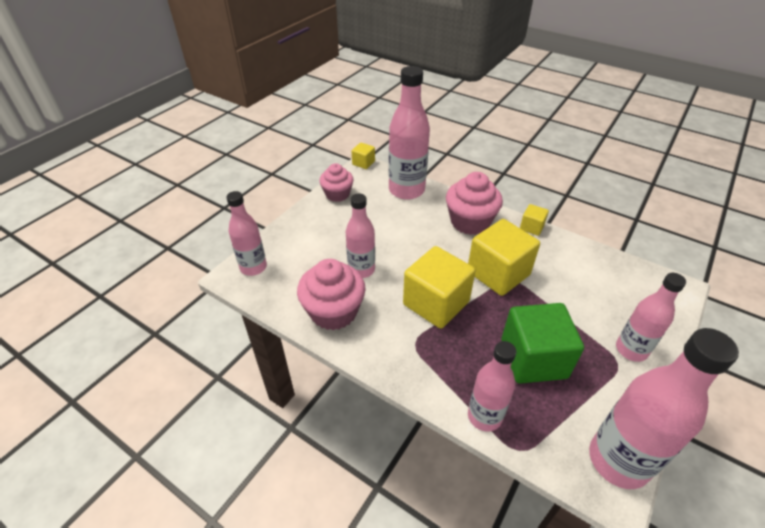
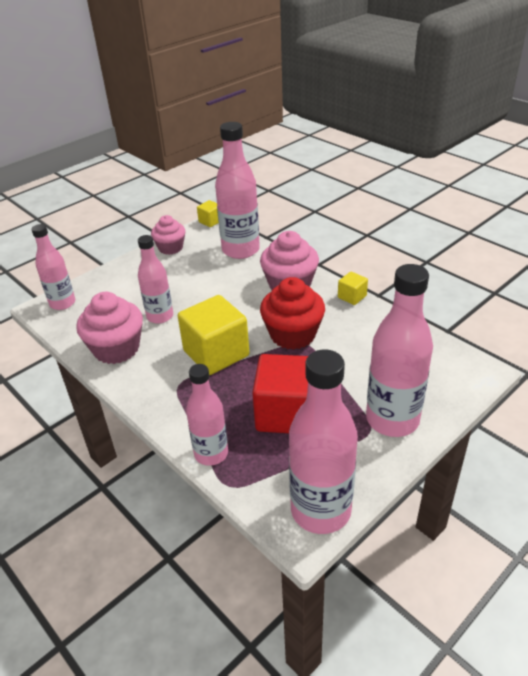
camera: 15 degrees right, 5 degrees down
(498, 273) = (292, 335): yellow cube -> red cupcake
(533, 359) = (286, 413): green cube -> red cube
(631, 350) = (392, 420): pink bottle -> pink bottle, size x1.60

